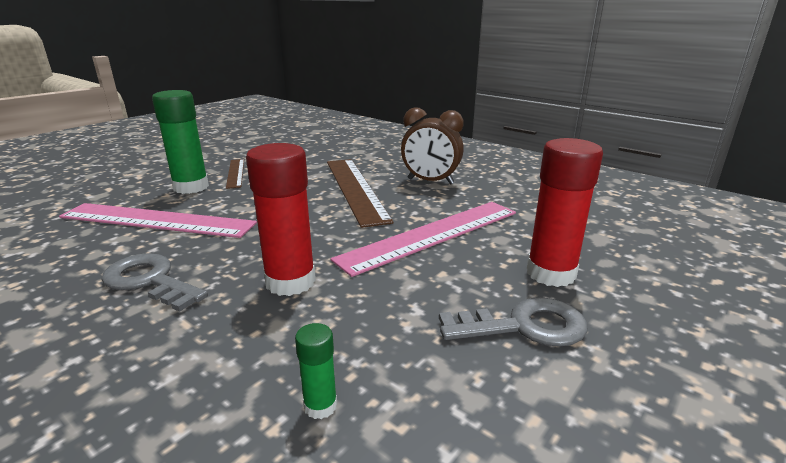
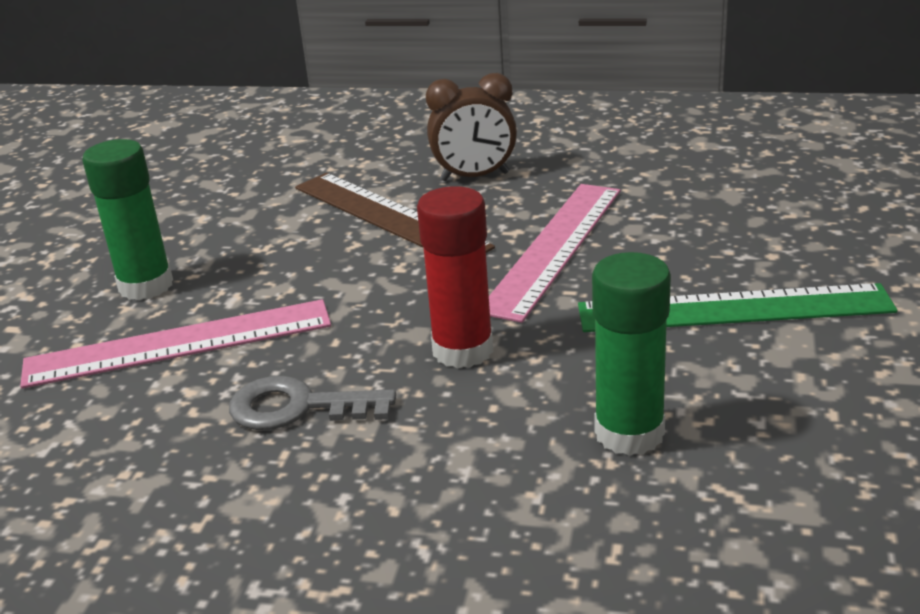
camera: 25 degrees left, 5 degrees up
(235, 173) = (178, 244): brown ruler -> none
(320, 406) = (629, 433): green glue stick -> green glue stick, size x2.12
(524, 326) = (733, 309): grey key -> green ruler
(551, 273) = (715, 250): red glue stick -> none

